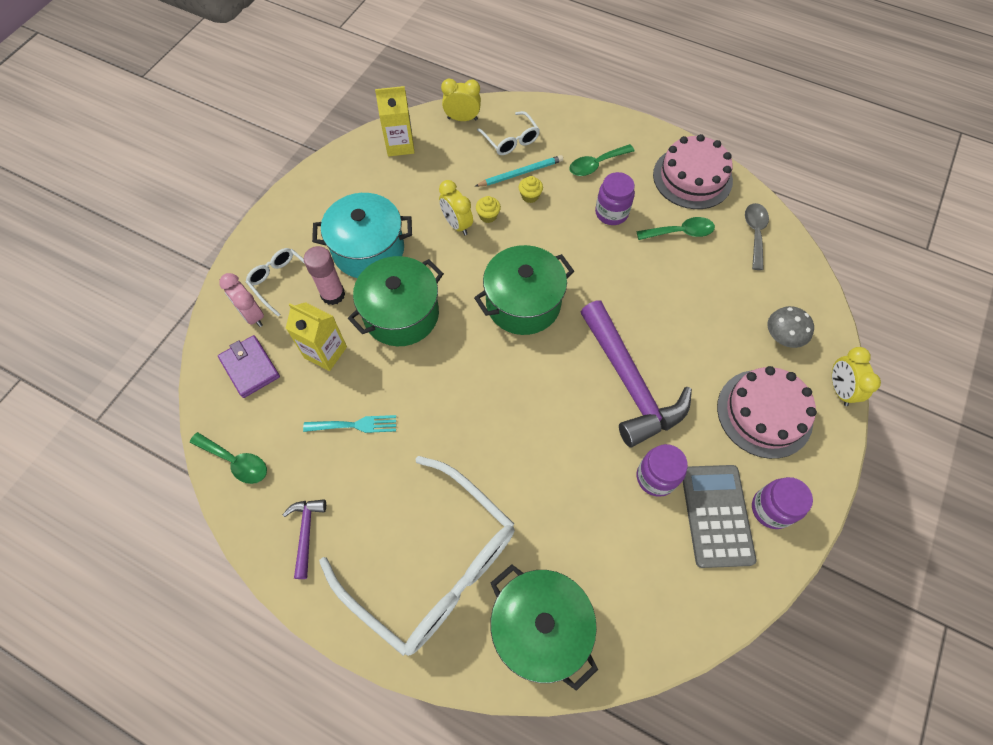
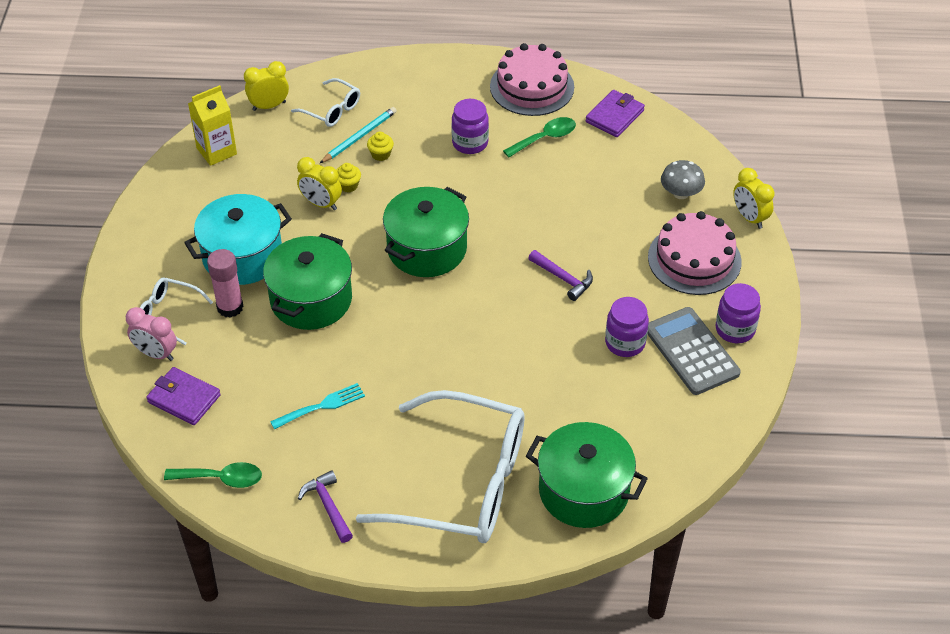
camera: 25 degrees left, 15 degrees down
(325, 352) = (254, 358): yellow carton -> none
(596, 165) = (431, 105): green spoon -> none
(630, 383) = (563, 279): purple hammer -> purple hammer, size x0.46
(755, 233) = (614, 116): grey spoon -> purple wallet

